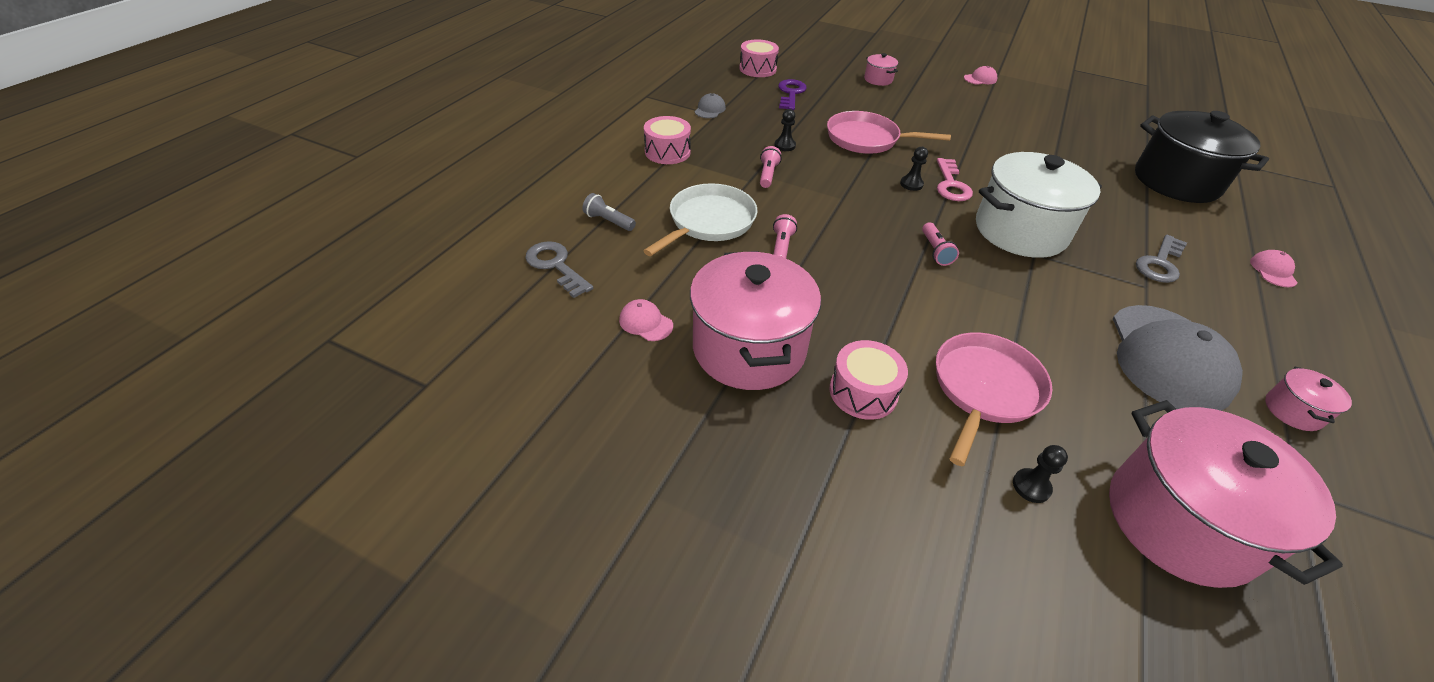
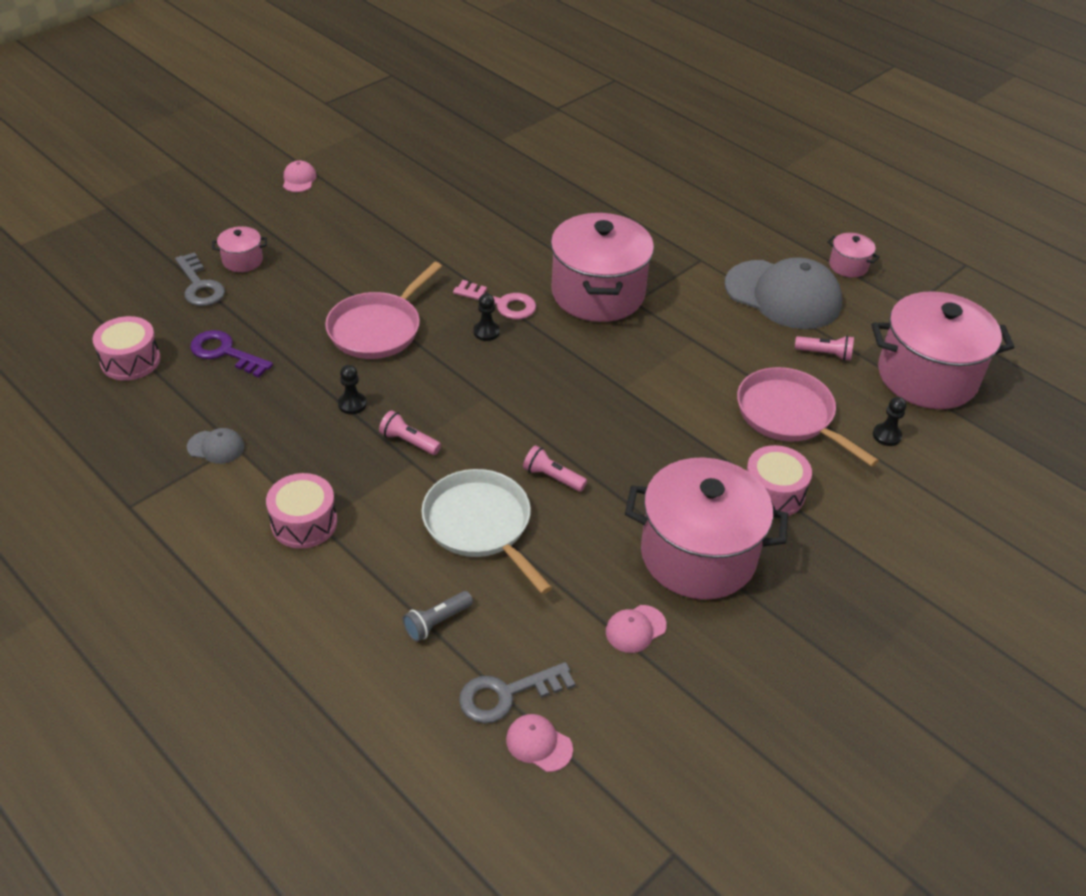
camera: 70 degrees left, 0 degrees up
(710, 109) = (216, 447): grey cap -> grey cap turned 150 degrees clockwise
(935, 251) = (604, 364): pink flashlight -> pink flashlight (825, 354)
(1020, 231) = (598, 293): white pot -> pink pot
(1160, 263) = (675, 235): grey key -> grey key (200, 286)
(1176, 181) = (567, 158): black pot -> none
(1273, 271) = (706, 182): pink cap -> pink cap (539, 744)

